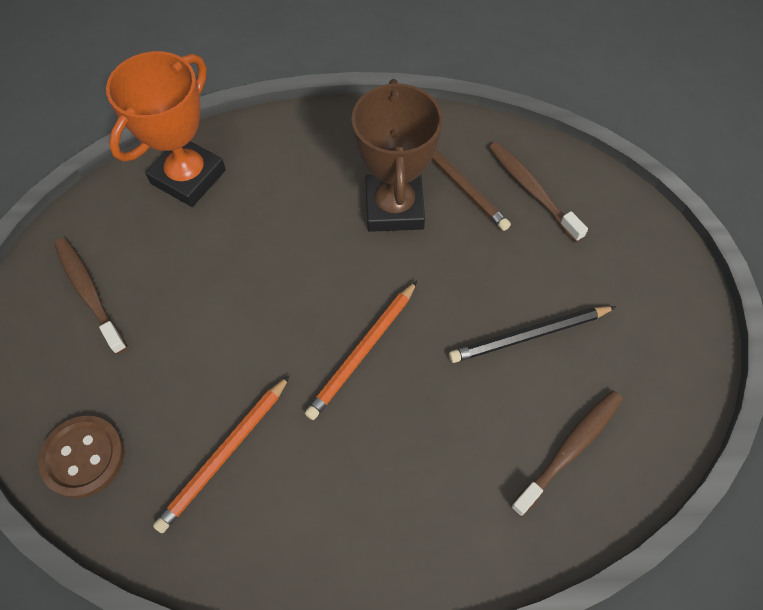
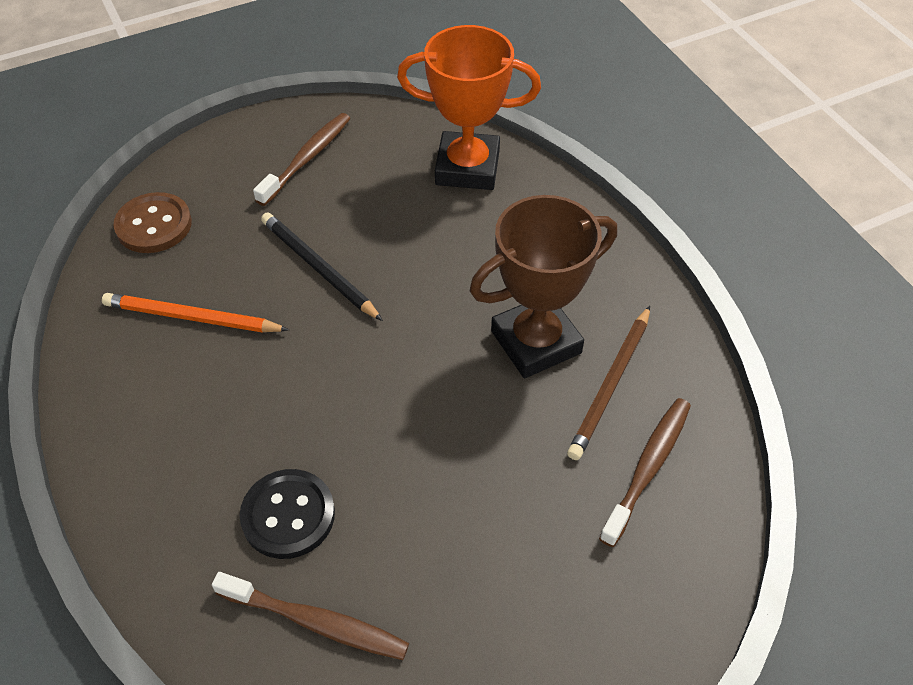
camera: 65 degrees right, 10 degrees down
(363, 351) = (346, 381): orange pencil -> none
(470, 439) = (288, 515): none -> black button
(529, 336) = (442, 532): black pencil -> black pencil (318, 268)

